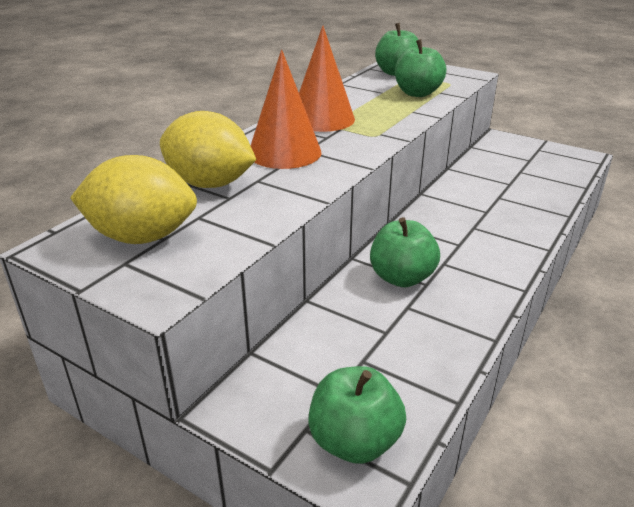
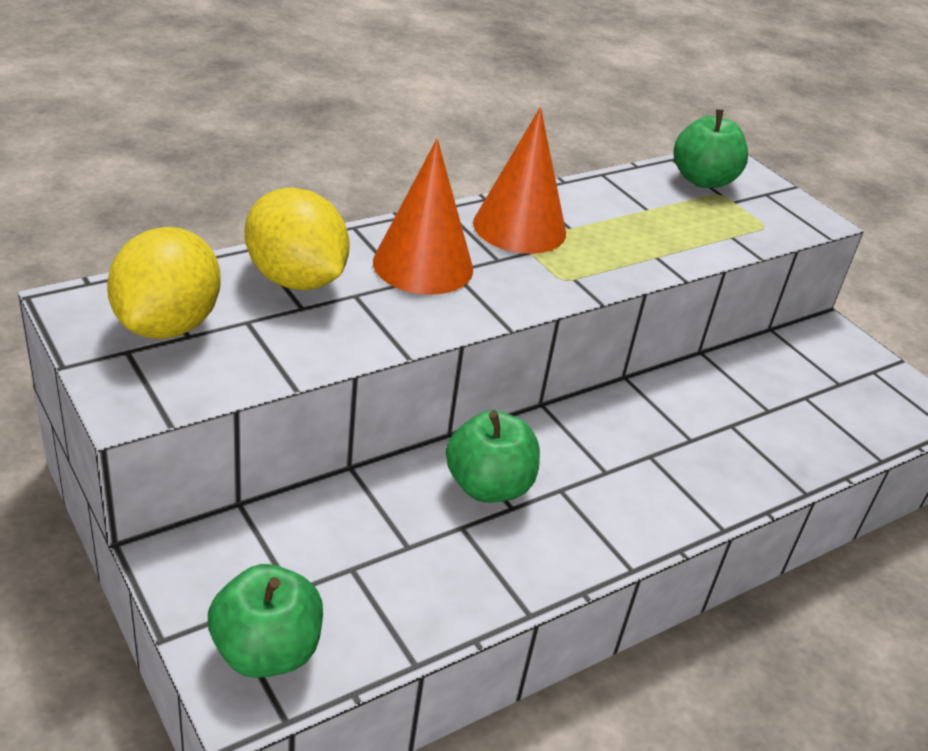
camera: 20 degrees right, 5 degrees up
(142, 237) = (168, 325): yellow lemon -> yellow lemon turned 75 degrees clockwise
(417, 93) = (695, 228): green apple -> none

